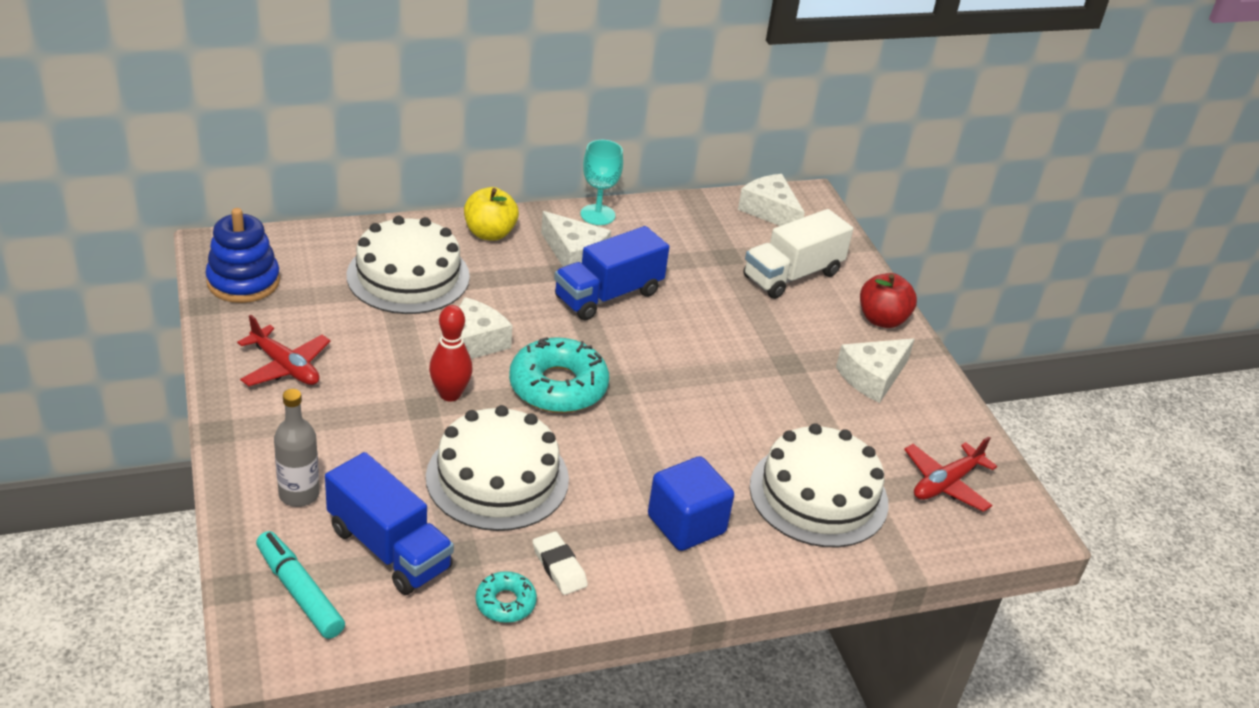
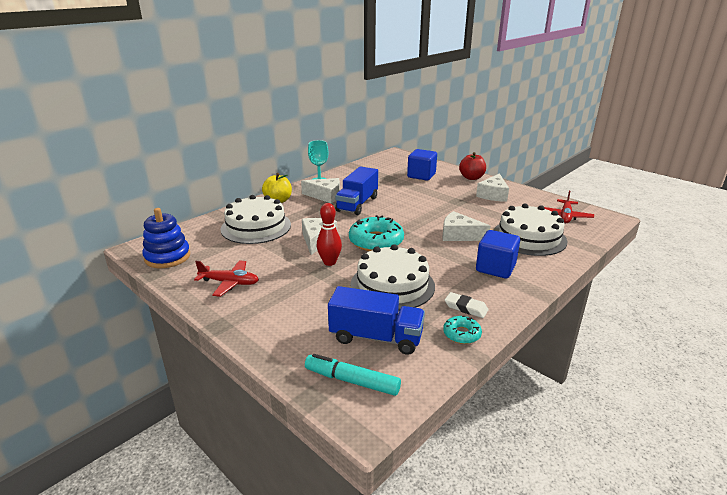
camera: 25 degrees left, 10 degrees down
(299, 494) = (299, 334): grey bottle -> none
(770, 211) = (387, 160): white cheese -> white cheese (459, 235)
(792, 275) = (421, 175): white truck -> blue cube

